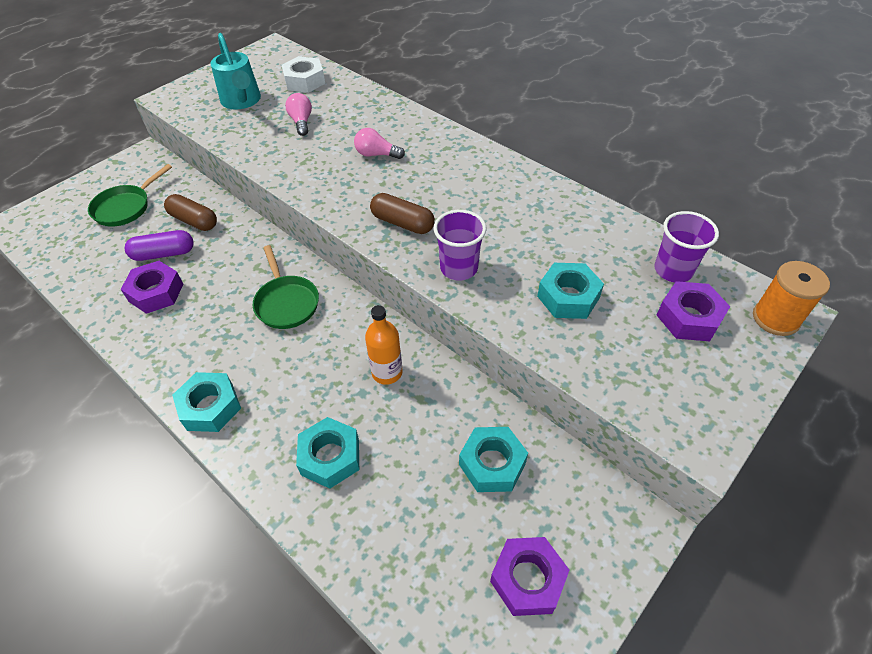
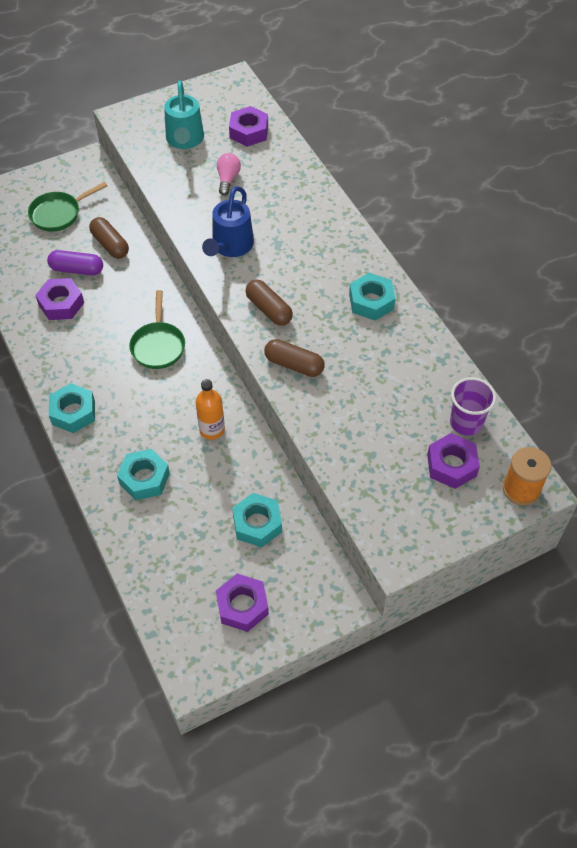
camera: 20 degrees right, 5 degrees up
(304, 81) = (249, 132): white nut -> purple nut
(331, 177) = (230, 247): none -> blue watering can
(376, 154) = (278, 234): pink light bulb -> none
(459, 268) = (294, 365): purple cup -> brown capsule
(568, 297) = (366, 417): turquoise nut -> turquoise nut (371, 301)

